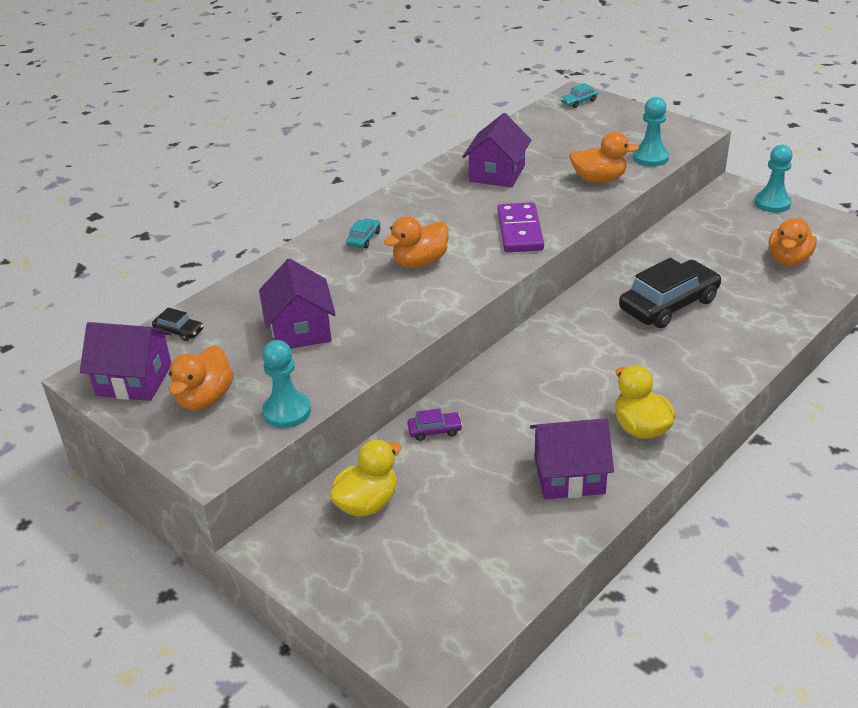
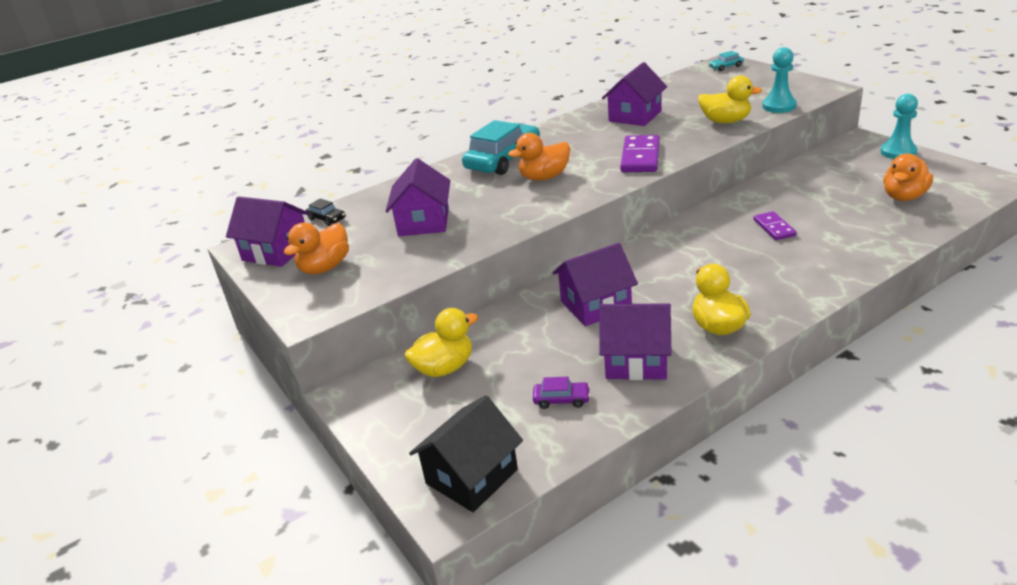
camera: 15 degrees right, 5 degrees down
(287, 412) = (386, 281): turquoise pawn -> none
(364, 239) = (503, 159): turquoise car -> turquoise car, size x2.27
(434, 430) = (524, 315): purple car -> purple car (561, 399)
(439, 625) = (471, 476): none -> black house
(508, 412) = (595, 305): none -> purple house
(599, 179) = (725, 121): orange duck -> yellow duck
(669, 304) = (774, 228): black car -> purple domino

